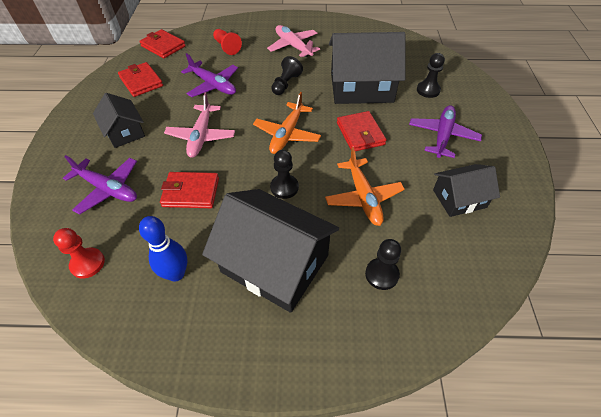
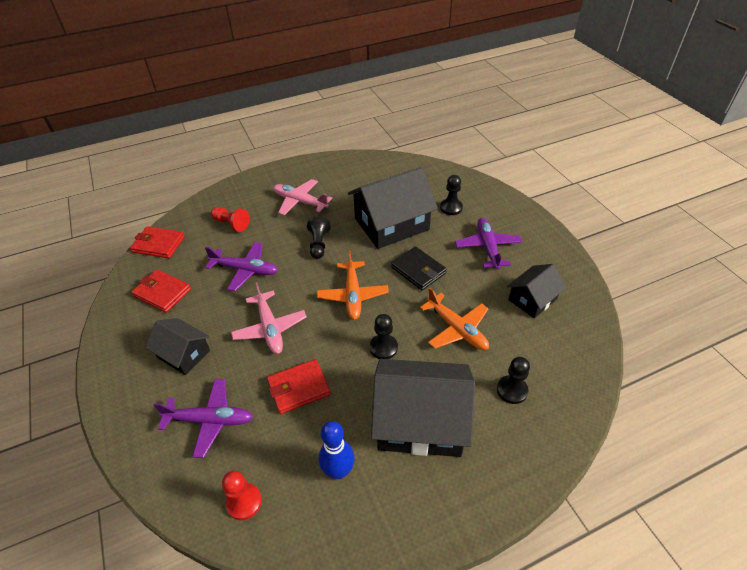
camera: 25 degrees left, 5 degrees down
(360, 134) = (418, 270): red wallet -> black wallet

